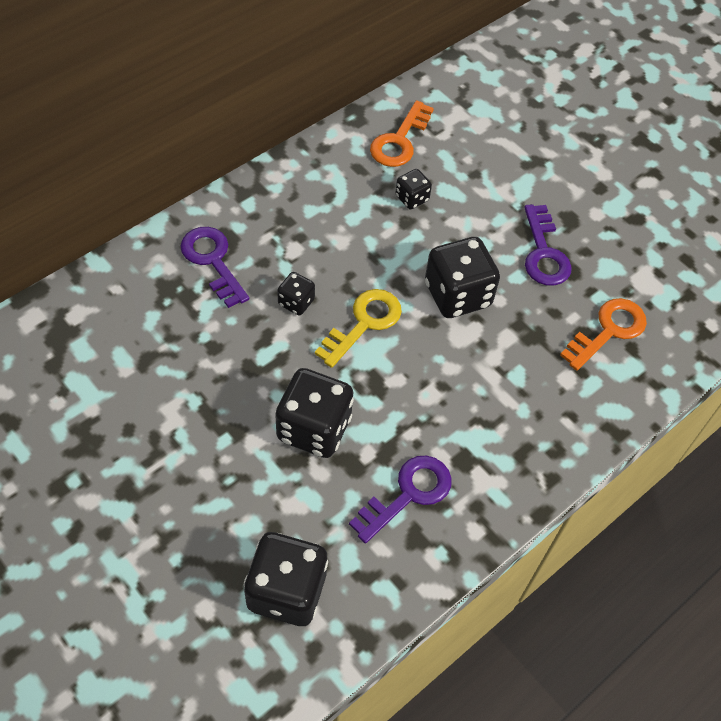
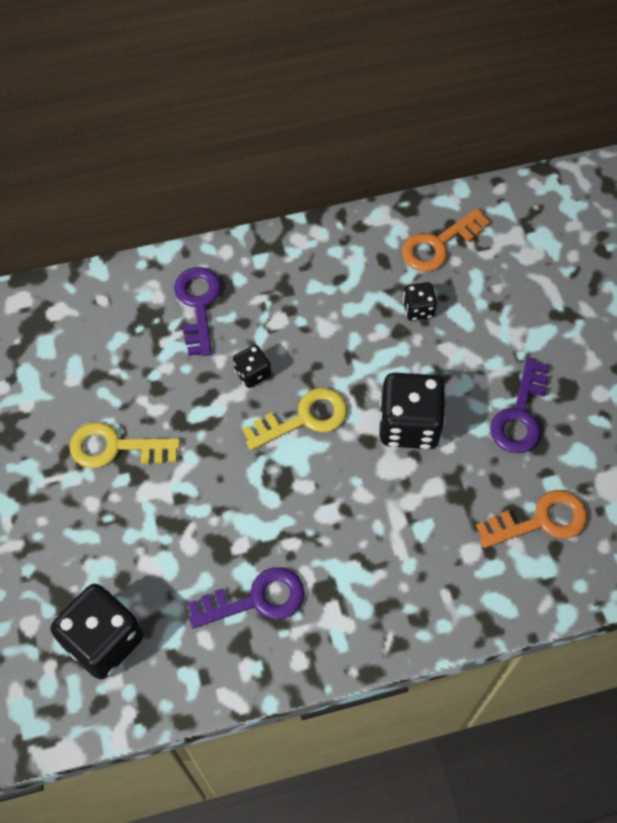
camera: 30 degrees right, 5 degrees up
(202, 414) = (115, 447): none -> yellow key
(314, 428) = (205, 501): black dice -> none

